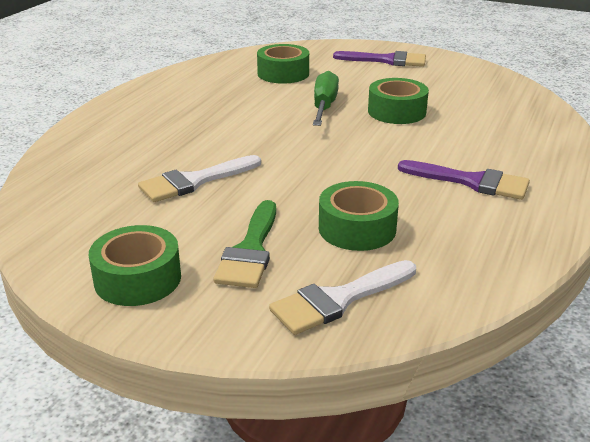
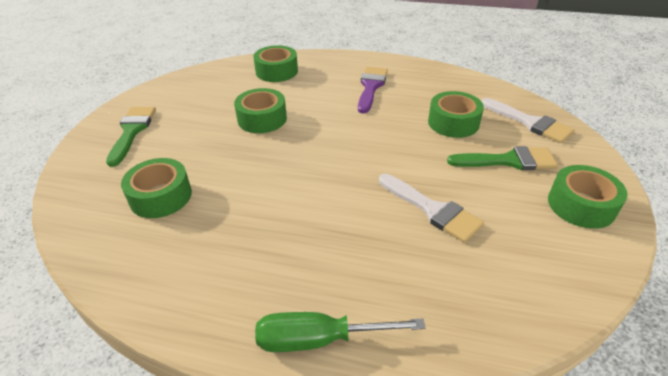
camera: 100 degrees left, 10 degrees up
(324, 106) = (254, 157): green screwdriver -> green screwdriver (320, 339)
(387, 60) = (132, 131): purple brush -> green brush
(518, 123) = (276, 71): none -> green tape

